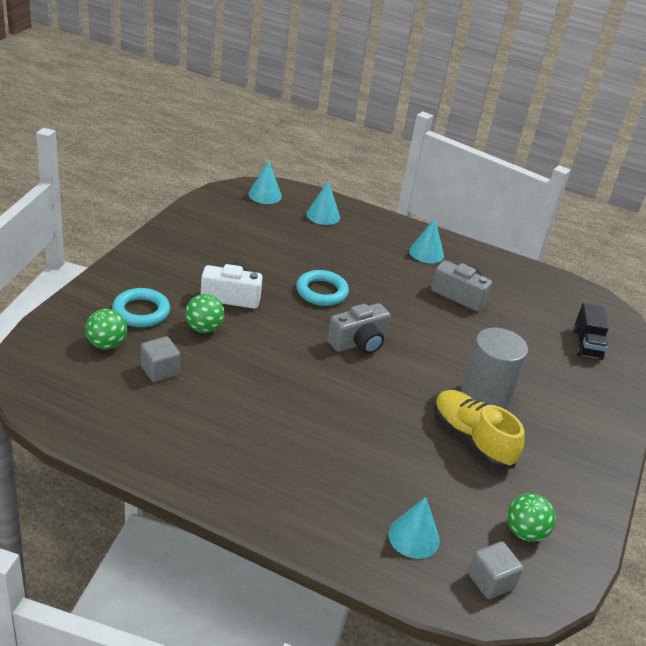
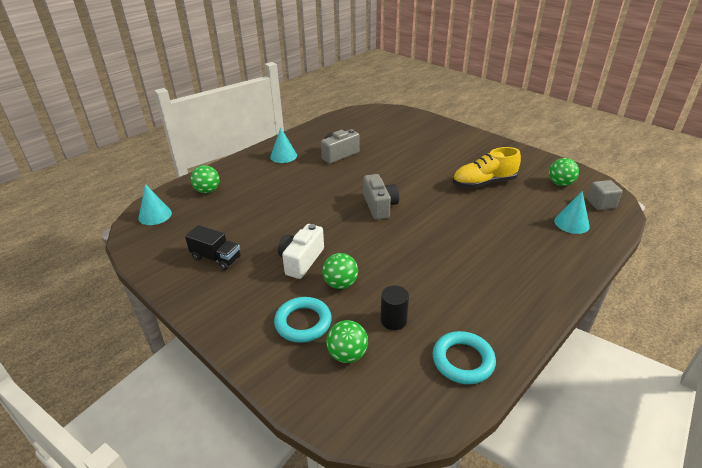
camera: 65 degrees left, 0 degrees up
(160, 370) = (393, 320): grey cube -> black cylinder
(321, 292) = (312, 211): turquoise ring -> turquoise ring (463, 360)
(323, 215) = (207, 191): turquoise cone -> green ball
(485, 396) = (443, 169): grey cylinder -> none
(586, 344) = (400, 125): black truck -> black truck (216, 258)

